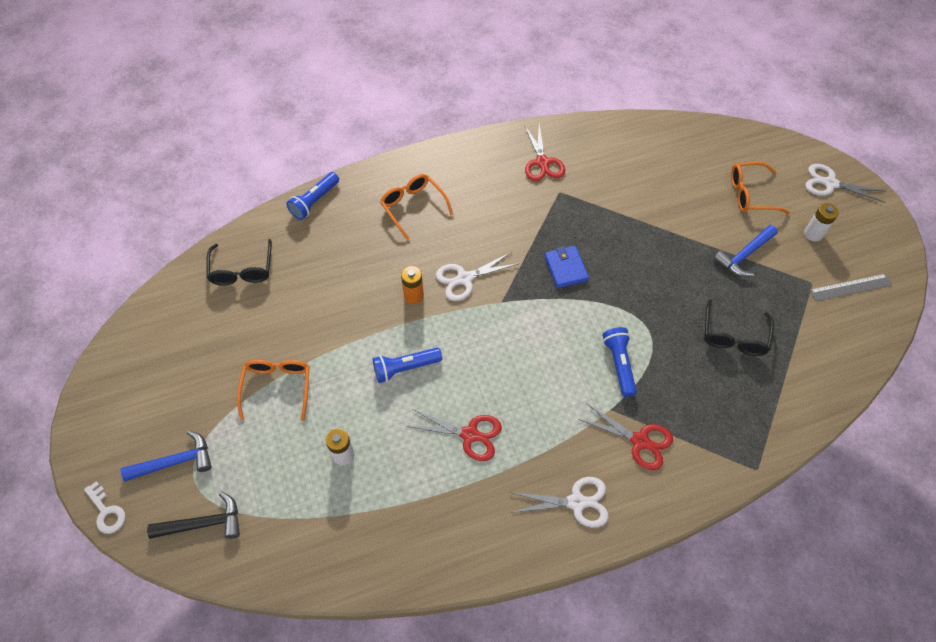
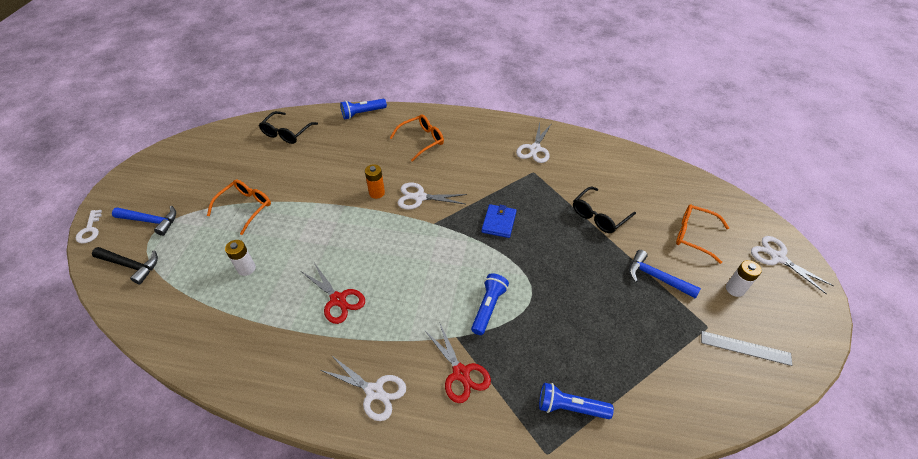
camera: 30 degrees right, 10 degrees down
(405, 368) = (333, 234): blue flashlight -> blue flashlight (570, 407)
(413, 207) = (422, 140): orange glasses -> orange glasses turned 60 degrees clockwise
(542, 162) = (535, 149): red scissors -> white scissors
(734, 336) = (603, 334): black glasses -> black glasses (599, 216)
(744, 255) = (656, 277): blue hammer -> blue hammer turned 45 degrees clockwise

